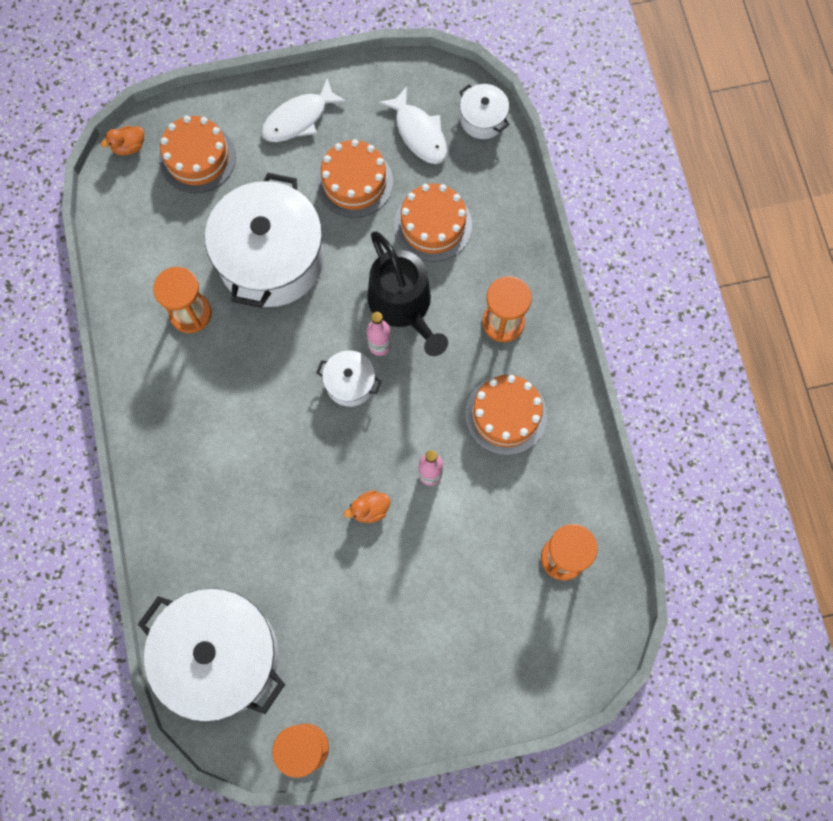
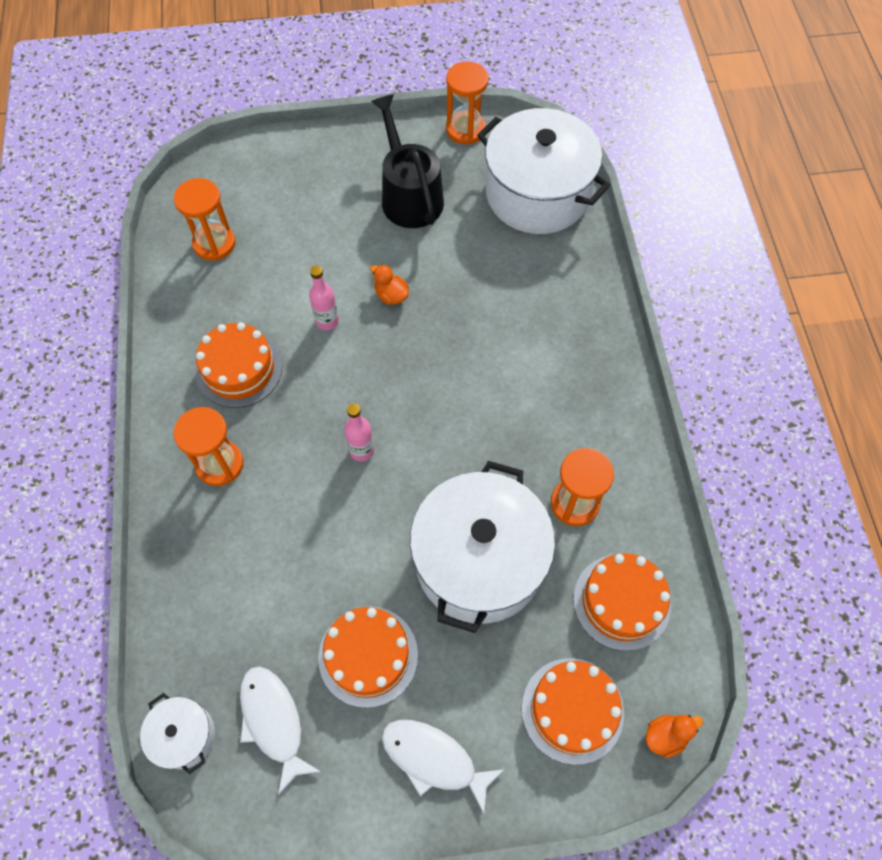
camera: 175 degrees left, 10 degrees down
(299, 119) = (434, 759): white fish -> white fish turned 120 degrees counterclockwise
(350, 383) = (398, 413): white pot -> none
(370, 509) = (391, 295): orange duck -> orange duck turned 120 degrees counterclockwise
(403, 305) = (328, 493): black watering can -> black watering can (409, 196)
(433, 225) = (278, 588): orange cake -> orange cake (621, 602)

